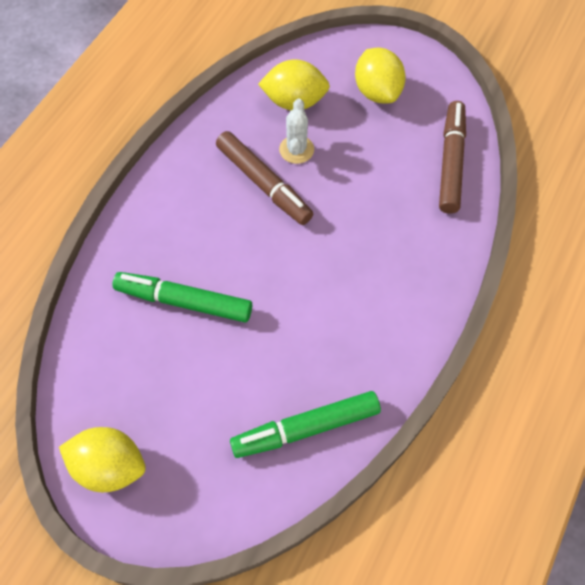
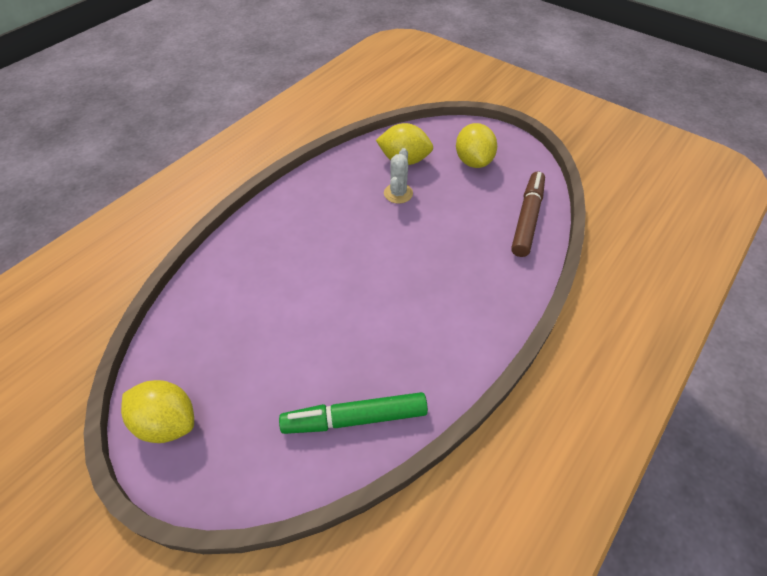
camera: 10 degrees right, 10 degrees down
(184, 301) = (275, 294): green marker -> none
(263, 183) = (365, 214): brown marker -> none

